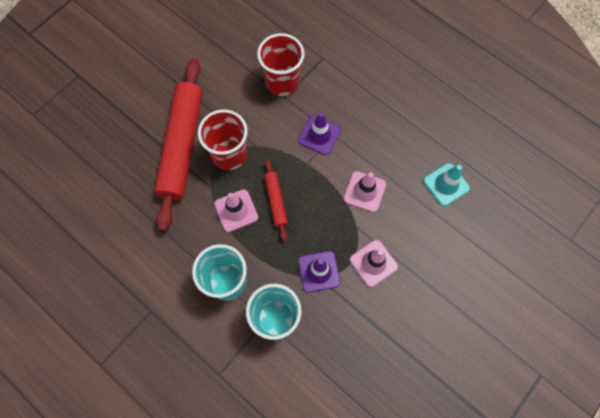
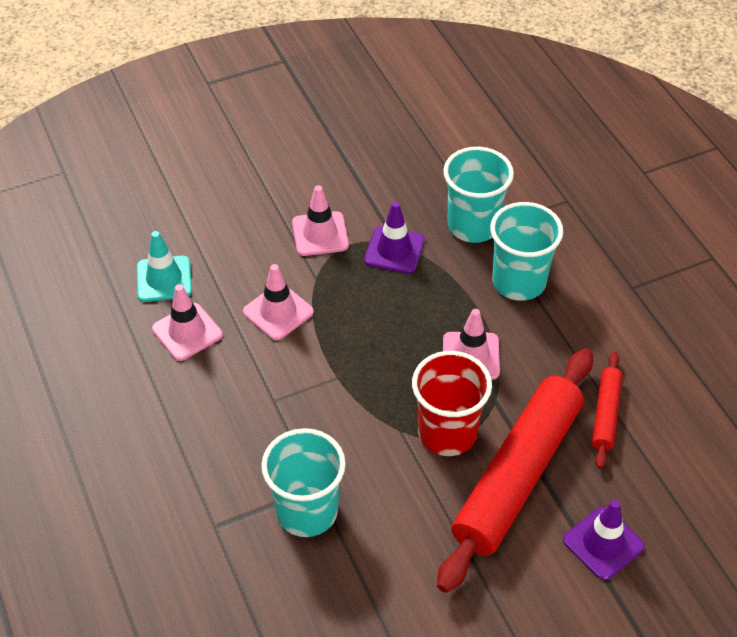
camera: 155 degrees left, 20 degrees down
(276, 201) = (408, 346): red rolling pin -> red rolling pin (605, 414)
(282, 82) = (307, 511): red cup -> turquoise cup
(319, 135) = (296, 407): purple traffic cone -> purple traffic cone (603, 543)
(408, 155) = (187, 332): none -> pink traffic cone

